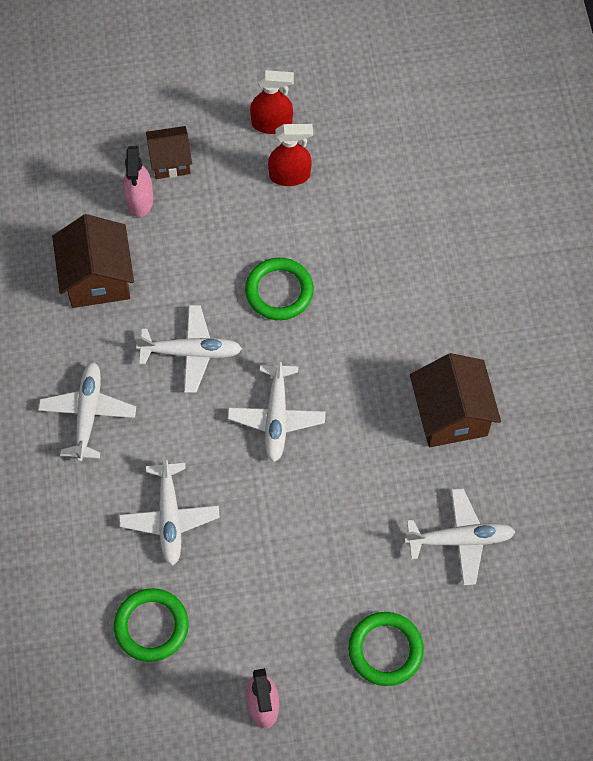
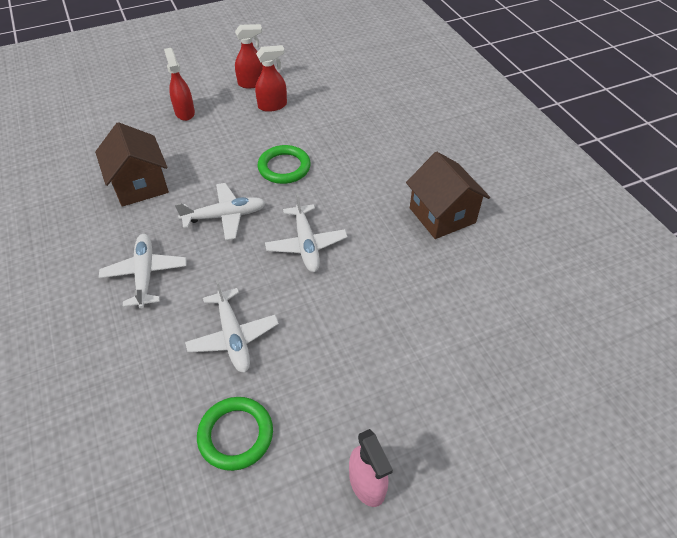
camera: 15 degrees left, 15 degrees down
(140, 200) = (166, 136): pink spray bottle -> none
(170, 161) = (185, 112): brown house -> red spray bottle
(385, 650) = (464, 400): green ring -> none
(460, 539) = (488, 297): white plane -> none

